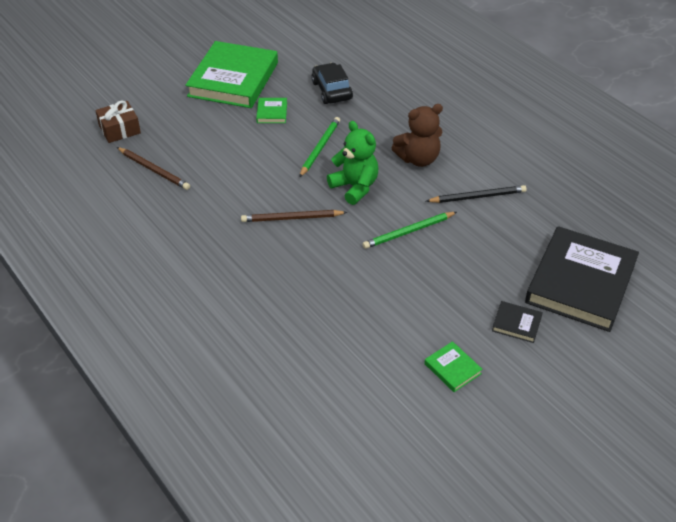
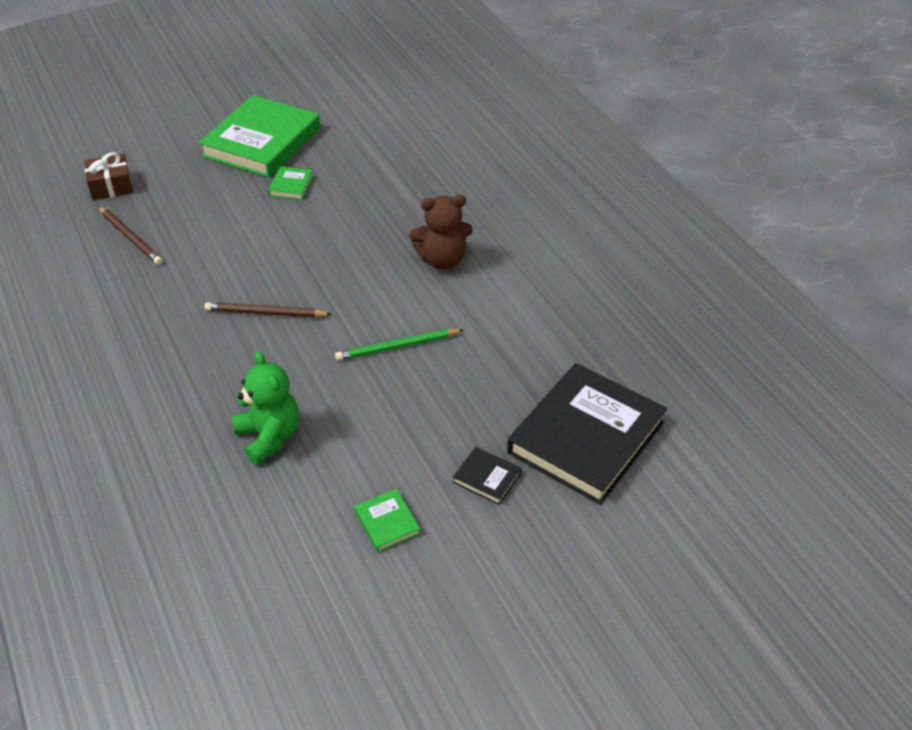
camera: 10 degrees right, 0 degrees up
(320, 148) = (331, 233): green pencil -> none
(332, 90) = (371, 167): black car -> none
(355, 187) = (354, 285): green teddy bear -> green teddy bear (269, 437)
(477, 196) = (497, 314): black pencil -> none

